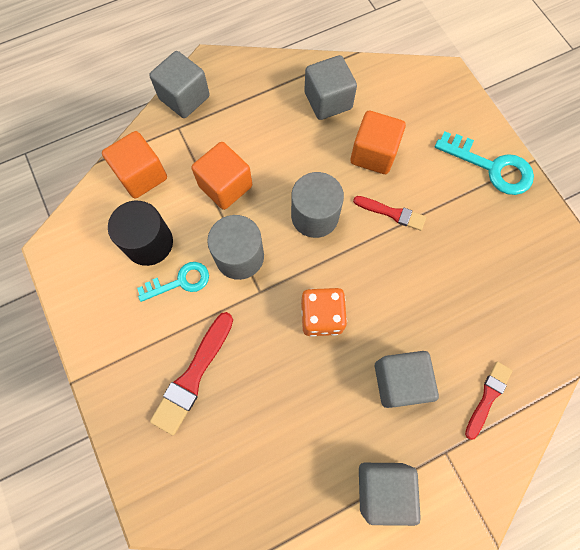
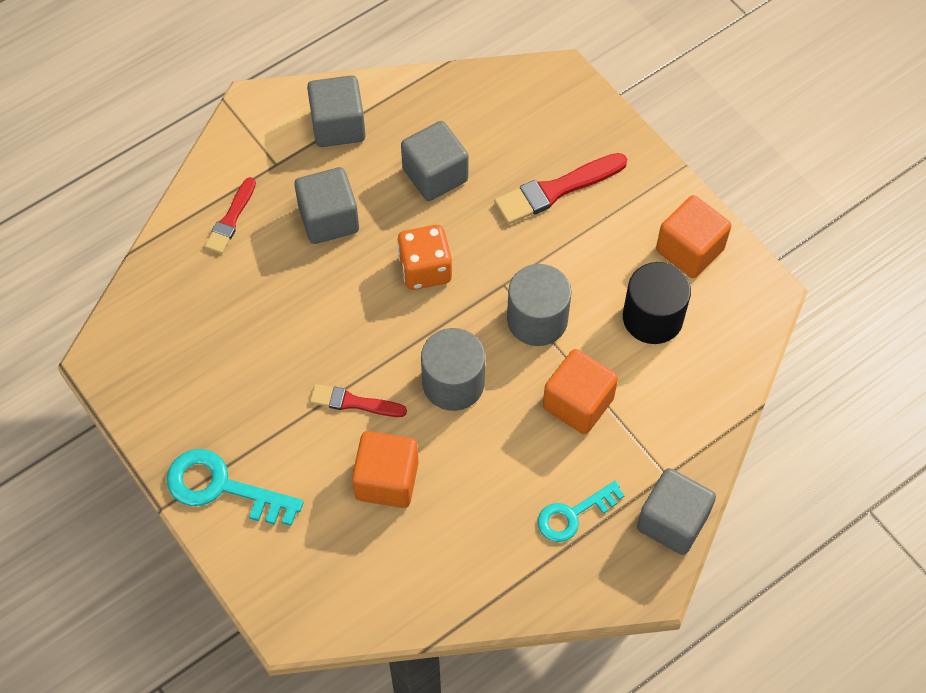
camera: 170 degrees right, 10 degrees down
(141, 175) = (692, 399): orange cube -> orange cube (689, 250)
(180, 281) = (600, 280): turquoise key -> turquoise key (573, 514)
(193, 376) = (556, 190): red brush -> red brush turned 135 degrees counterclockwise
(328, 101) = (463, 552): grey cube -> grey cube (435, 175)

